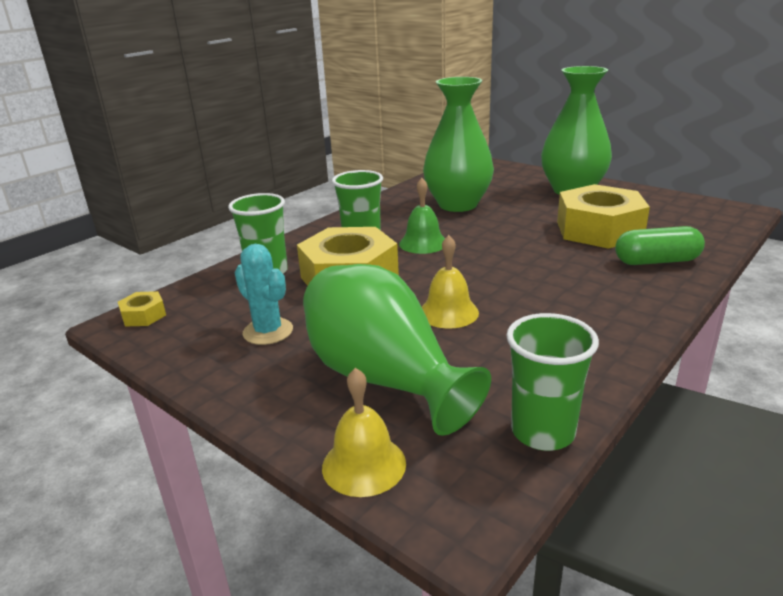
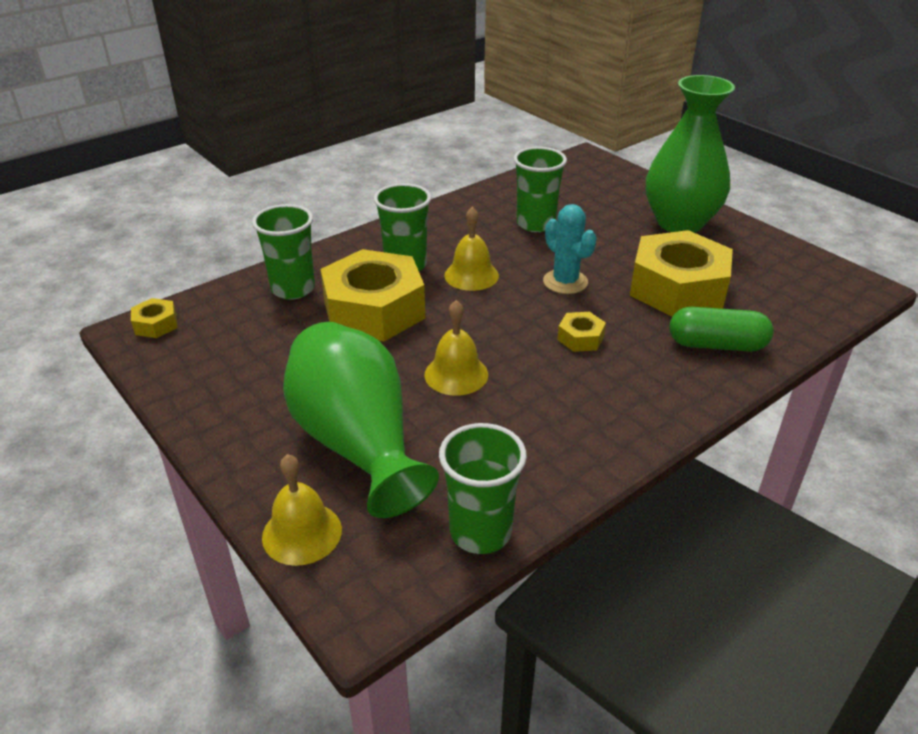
camera: 10 degrees right, 10 degrees up
(268, 331) = (268, 366): turquoise cactus -> turquoise cactus (565, 282)
(423, 243) = (471, 275): green bell -> yellow bell
(458, 204) = (535, 224): green vase -> green cup
(542, 272) = (580, 338): none -> yellow nut

